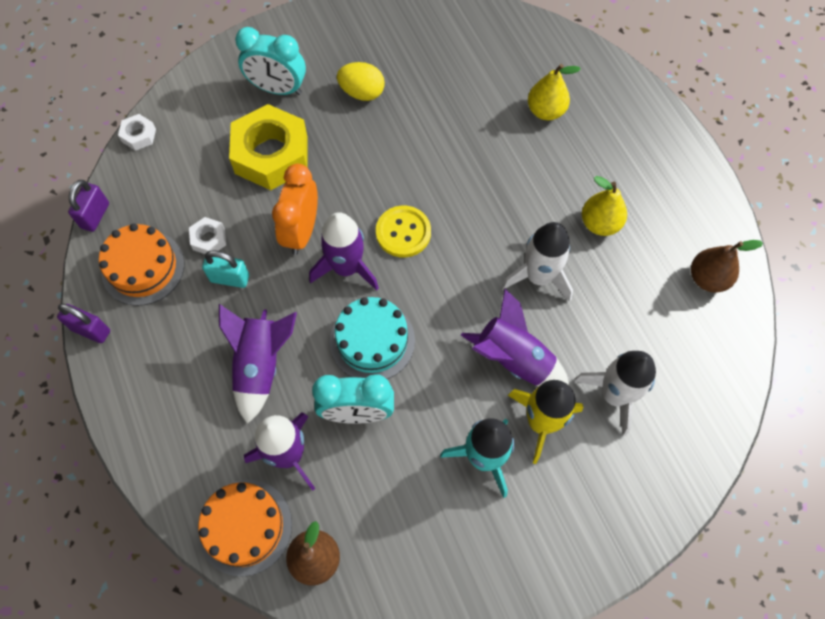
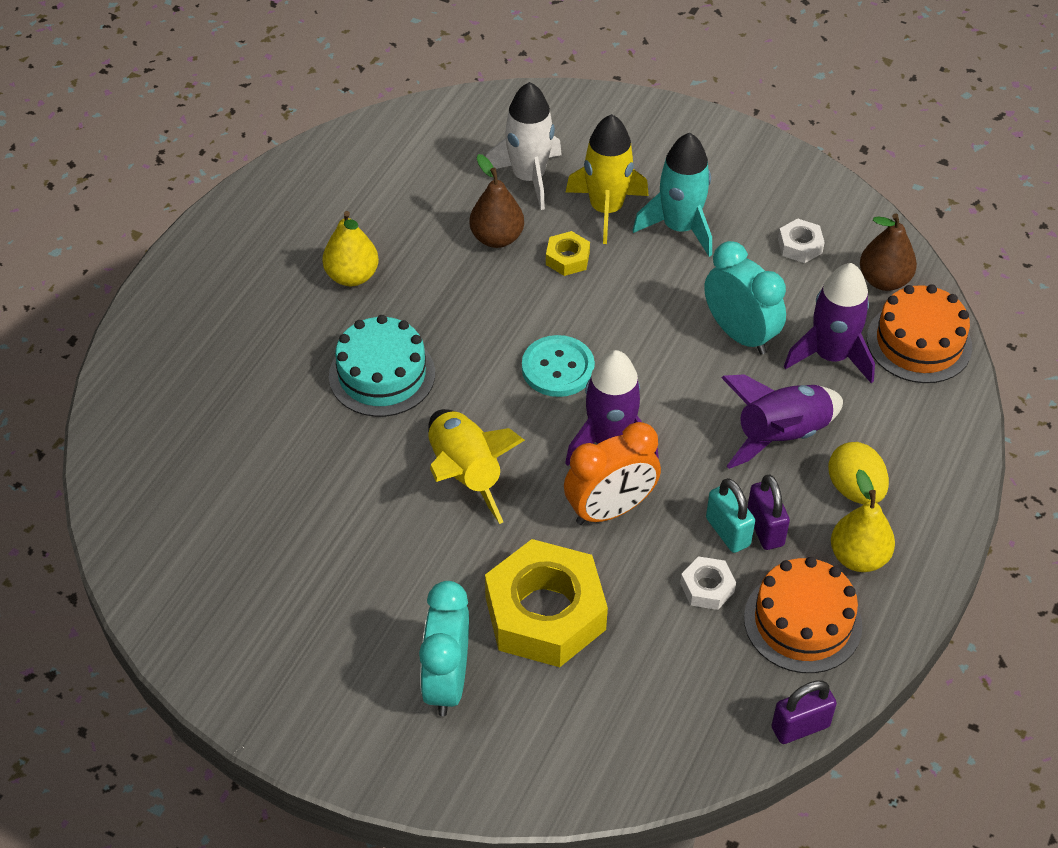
camera: 130 degrees left, 15 degrees down
(91, 330) = (913, 608): purple padlock -> purple padlock (765, 529)
(139, 135) = (658, 780): white nut -> white nut (800, 246)
(277, 89) = (447, 681): turquoise clock -> turquoise clock turned 150 degrees counterclockwise
(362, 93) = (370, 587): yellow egg -> yellow egg (855, 489)
(372, 341) = (662, 369): turquoise cake -> turquoise cake (382, 374)
(392, 180) = (465, 474): none -> yellow rocket
(403, 232) = (520, 422): yellow button -> none
(425, 282) = (558, 368): none -> turquoise button
(514, 359) = (567, 258): purple rocket -> yellow nut
(538, 276) = (461, 288): white rocket -> none
(545, 111) = (239, 397): yellow pear -> yellow pear (858, 557)
(707, 278) = (340, 173): brown pear -> brown pear (497, 238)

